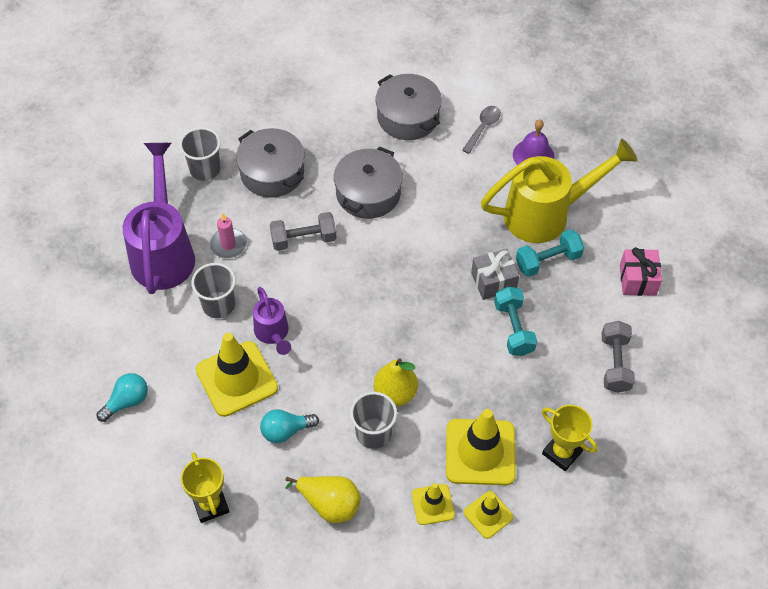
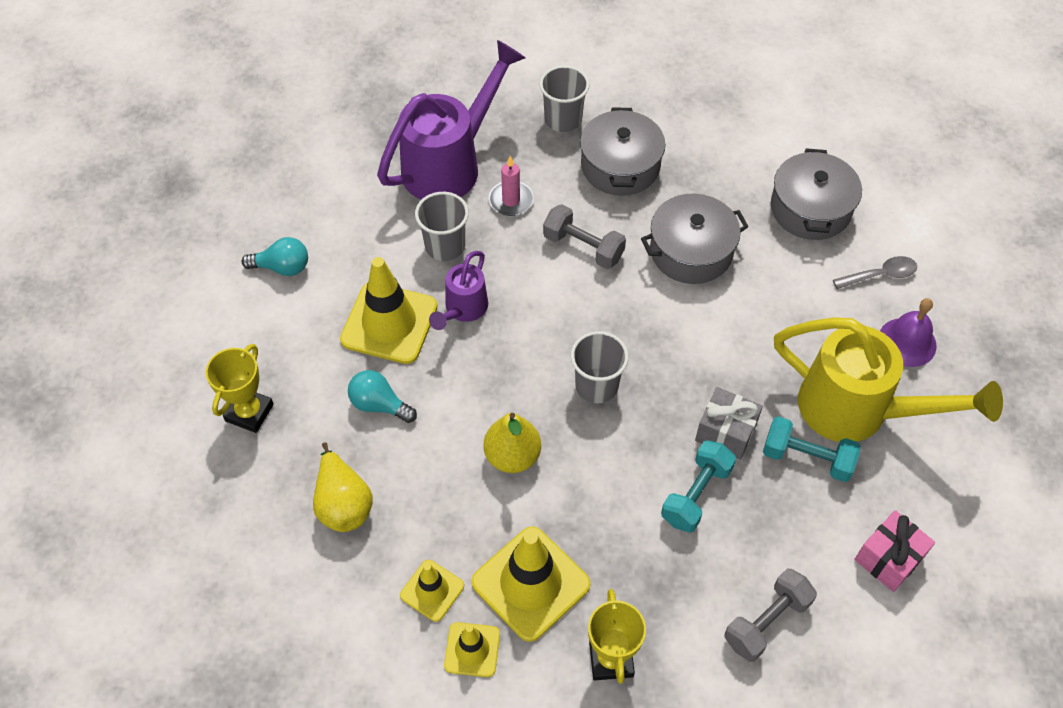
camera: 45 degrees right, 0 degrees up
(373, 433) = (452, 475): grey cup -> grey cup (596, 385)

